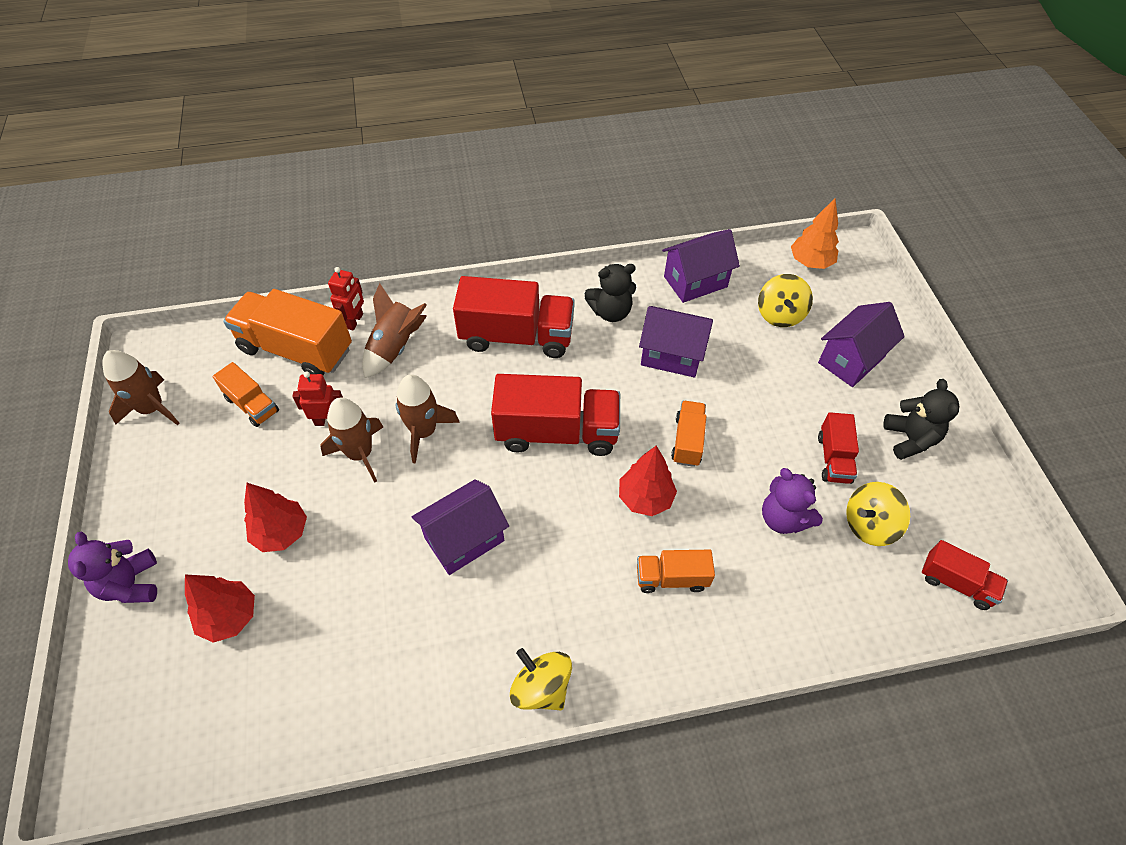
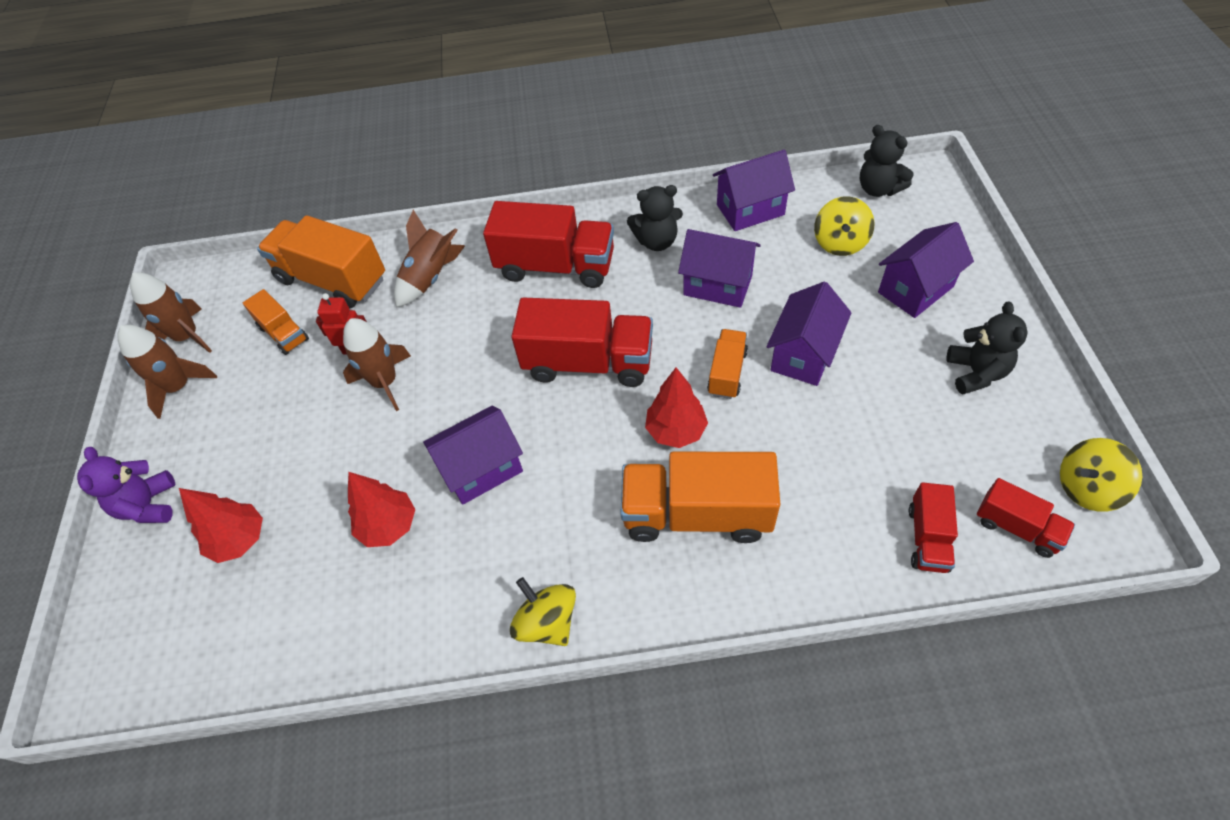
camera: 10 degrees right, 0 degrees up
(281, 533) = (299, 459): red tree -> red tree (388, 526)
(355, 321) = (393, 252): red robot -> none
(424, 432) = (451, 361): brown rocket -> brown rocket (179, 387)
(671, 578) = (697, 514): orange truck -> orange truck, size x1.89
(756, 423) = (803, 355): none -> purple house
(783, 518) = (825, 454): purple teddy bear -> none
(810, 262) = (878, 189): orange tree -> black teddy bear
(833, 458) = (887, 392): red truck -> red truck (927, 538)
(869, 524) = (921, 463): yellow spinning top -> yellow spinning top (1087, 488)

